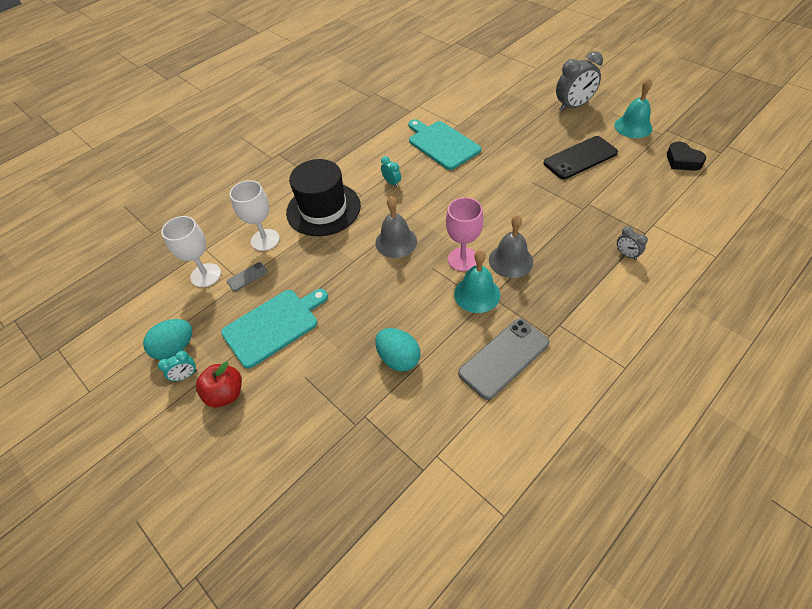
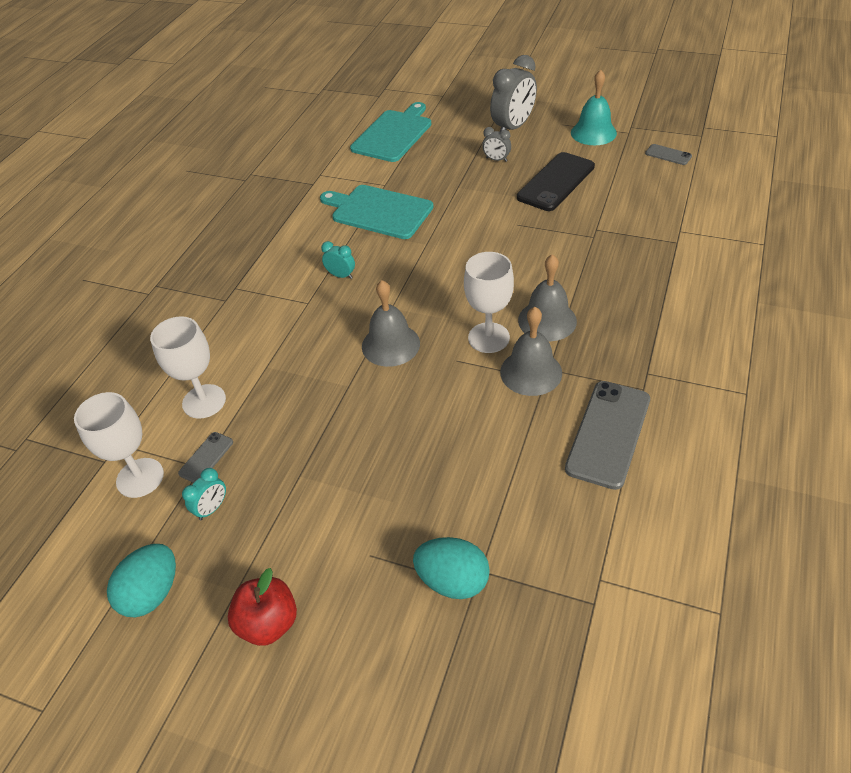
camera: 25 degrees left, 5 degrees down
(185, 376) = (191, 624): turquoise clock -> turquoise clock (212, 508)
(273, 326) = (285, 507): turquoise cutting board -> turquoise cutting board (393, 134)
(323, 209) = (266, 336): black hat -> none
(398, 358) = (481, 483): turquoise egg -> turquoise egg (452, 580)
(463, 259) = (488, 338): pink goblet -> white goblet
(477, 294) = (531, 372): turquoise bell -> grey bell
(626, 254) = (672, 271): grey clock -> grey clock (496, 160)
(682, 161) = (668, 155): black heart -> grey phone

